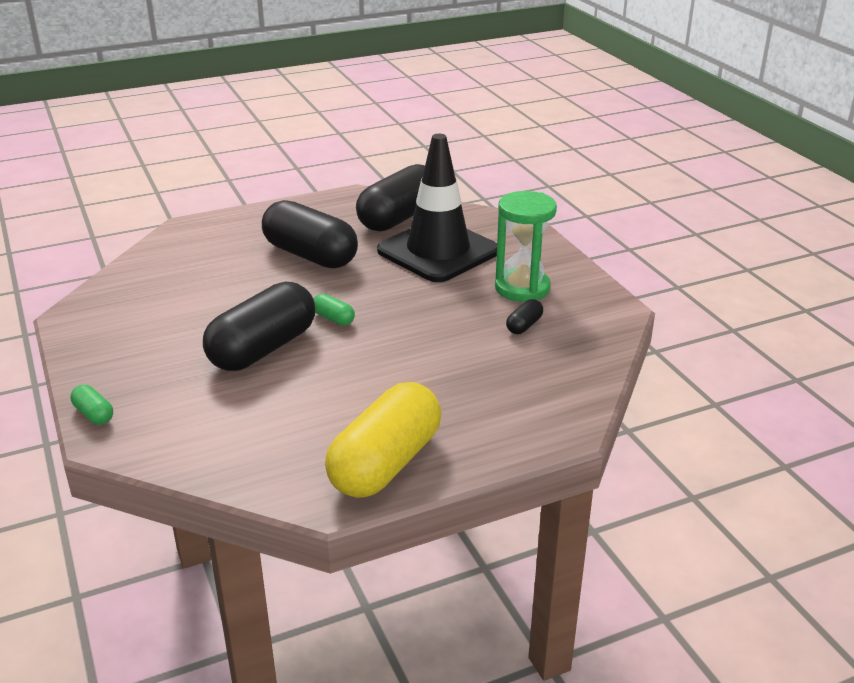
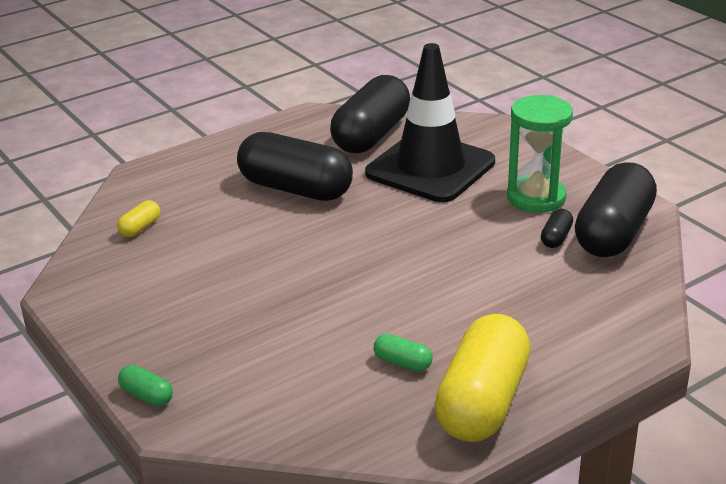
camera: 10 degrees left, 0 degrees up
(161, 272) = (140, 228): none -> yellow capsule
(263, 349) = (295, 299): black capsule -> black capsule (613, 233)
(333, 318) = (354, 256): green capsule -> green capsule (402, 363)

